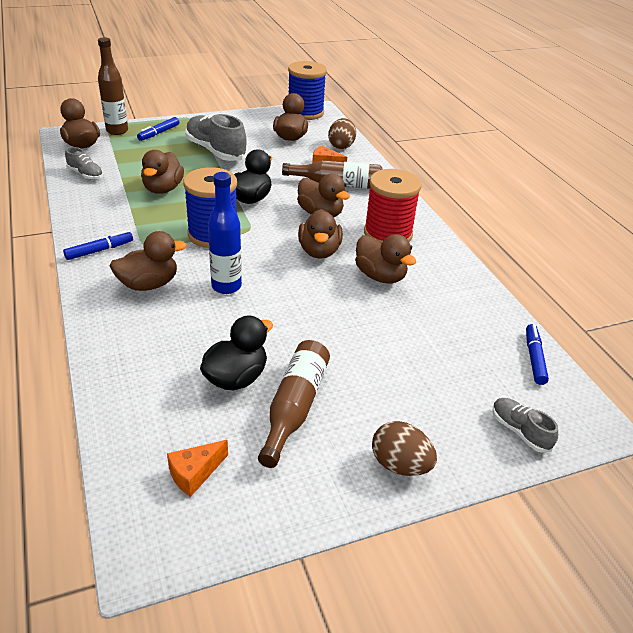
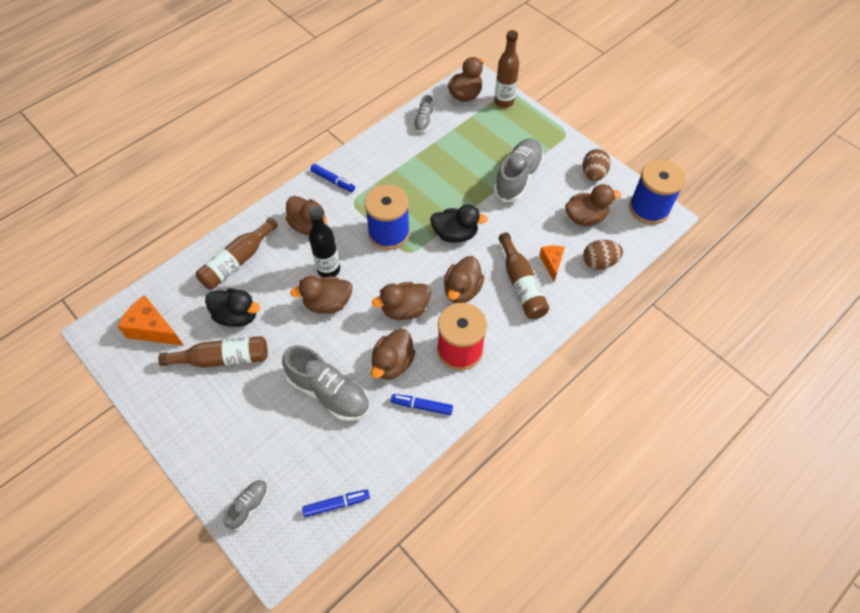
camera: 70 degrees right, 20 degrees up
(147, 357) = (237, 261): none -> brown bottle
(159, 133) = (520, 128): blue marker -> blue marker (422, 406)
(163, 189) = (433, 174): brown duck -> brown duck (328, 303)
(195, 473) = (153, 329): orange cheese -> orange cheese, size x1.62
(226, 286) = (328, 269): blue bottle -> black bottle
(393, 328) = (329, 392): none -> grey shoe
(400, 465) = (193, 435): brown egg -> brown egg (593, 174)

